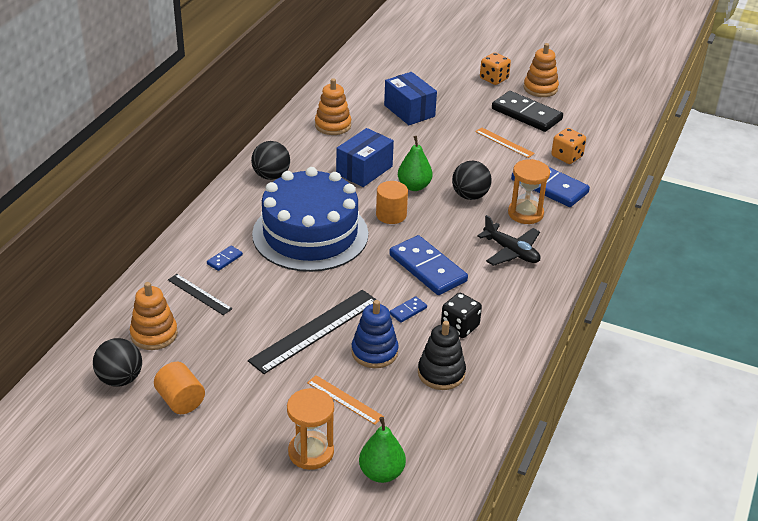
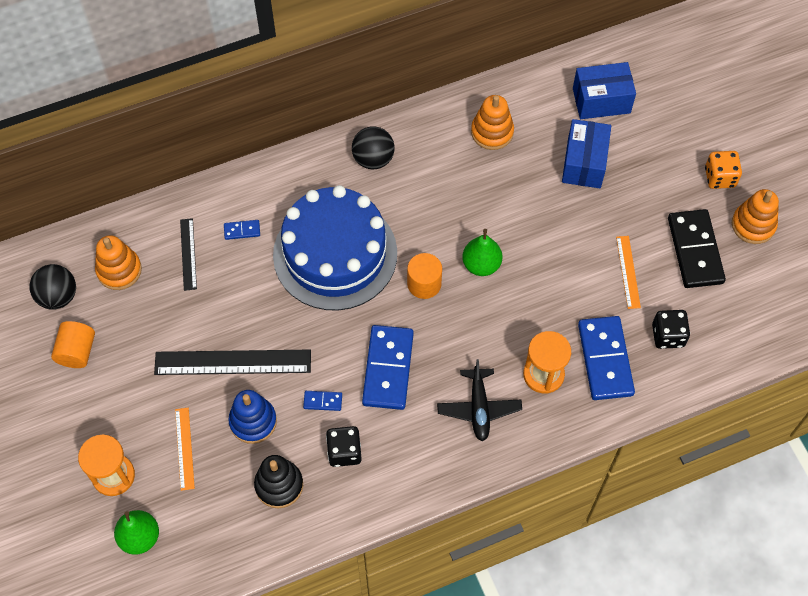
camera: 45 degrees right, 25 degrees up
(364, 170) = (459, 211): blue box -> blue box (601, 100)
(470, 196) = (518, 314): black ball -> none
(567, 156) = (668, 335): orange dice -> black dice

